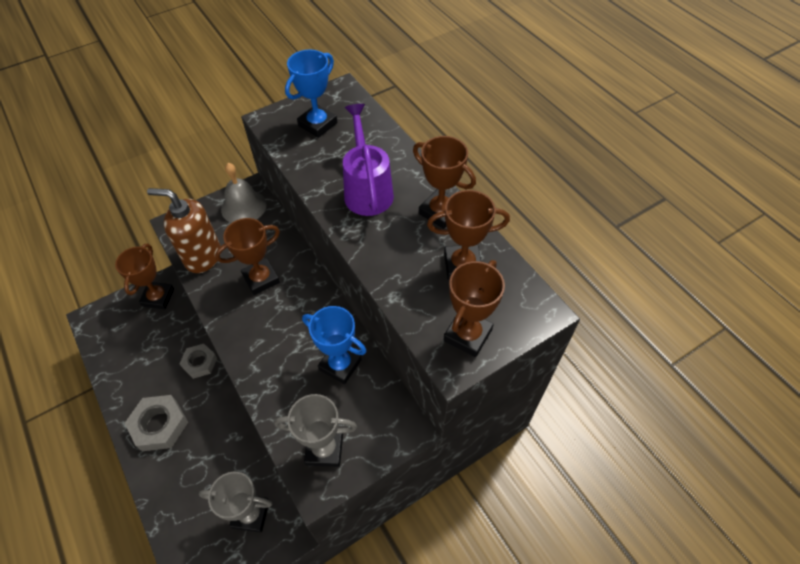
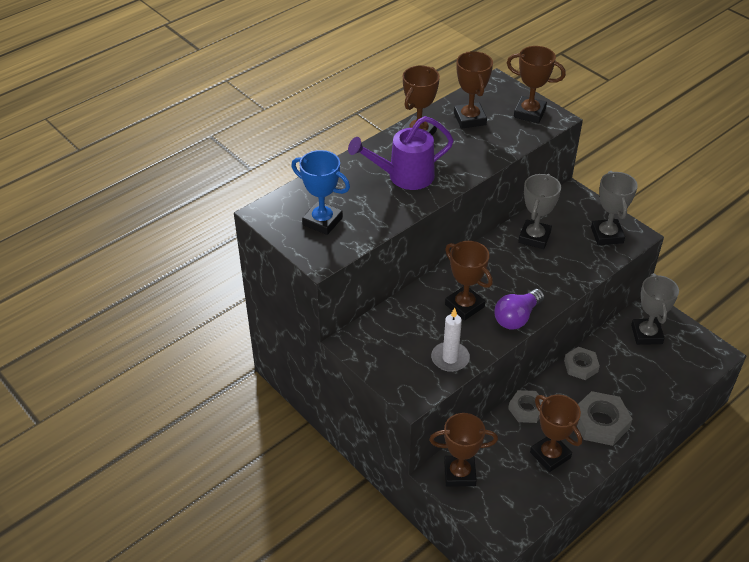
camera: 100 degrees left, 10 degrees down
(145, 370) = (550, 455): none -> brown trophy
(202, 256) = (450, 358): brown soap dispenser -> white candle
(230, 320) = (517, 317): none -> purple light bulb
(231, 427) = (581, 366): none -> grey nut
(243, 207) = (375, 341): grey bell -> none
(340, 365) = (534, 237): blue trophy -> grey trophy

